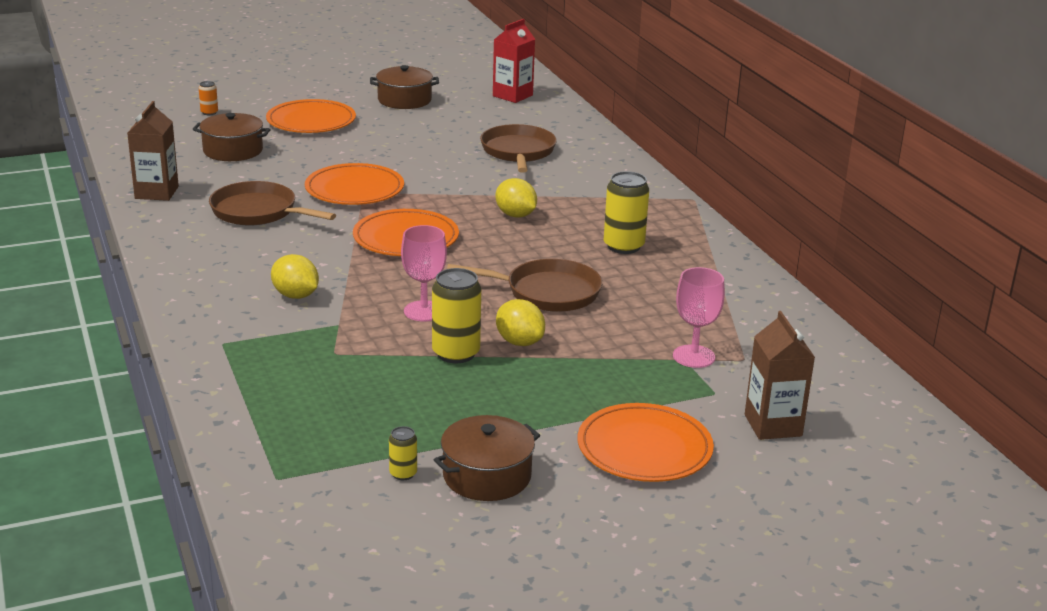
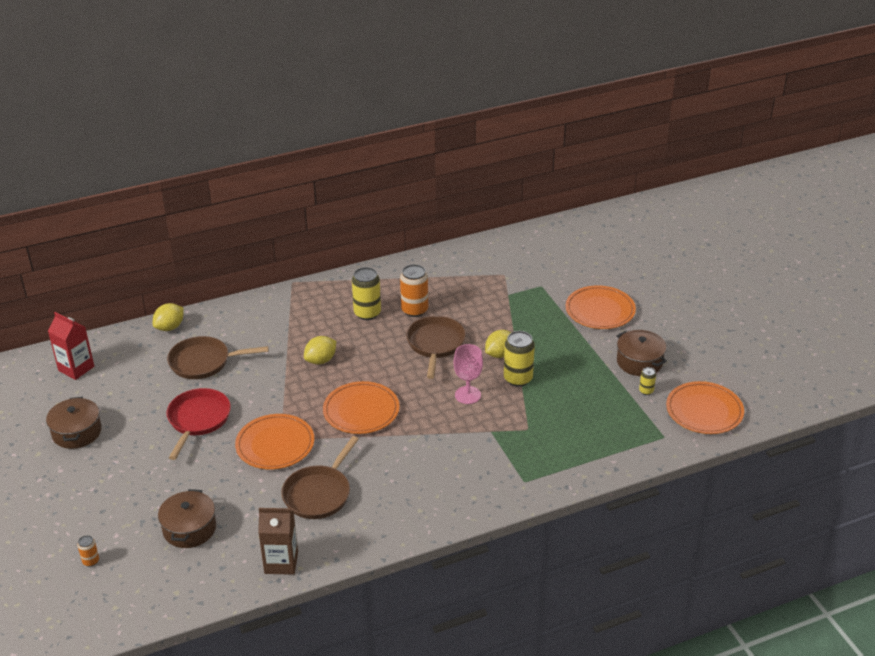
camera: 90 degrees left, 10 degrees up
(295, 295) = (454, 455): yellow lemon -> yellow lemon (170, 327)
(311, 121) = (122, 487): orange plate -> orange plate (704, 411)
(410, 151) = (198, 420): none -> red pan
(633, 280) = (414, 310): none -> orange can
(693, 356) = (504, 291): pink goblet -> none
(773, 425) = (568, 269): brown carton -> none

